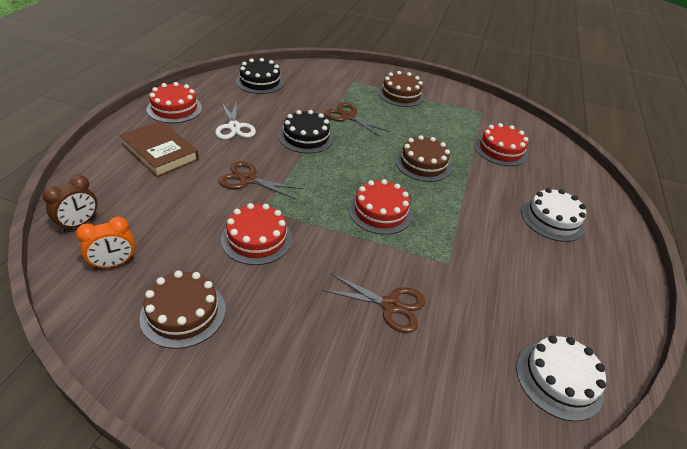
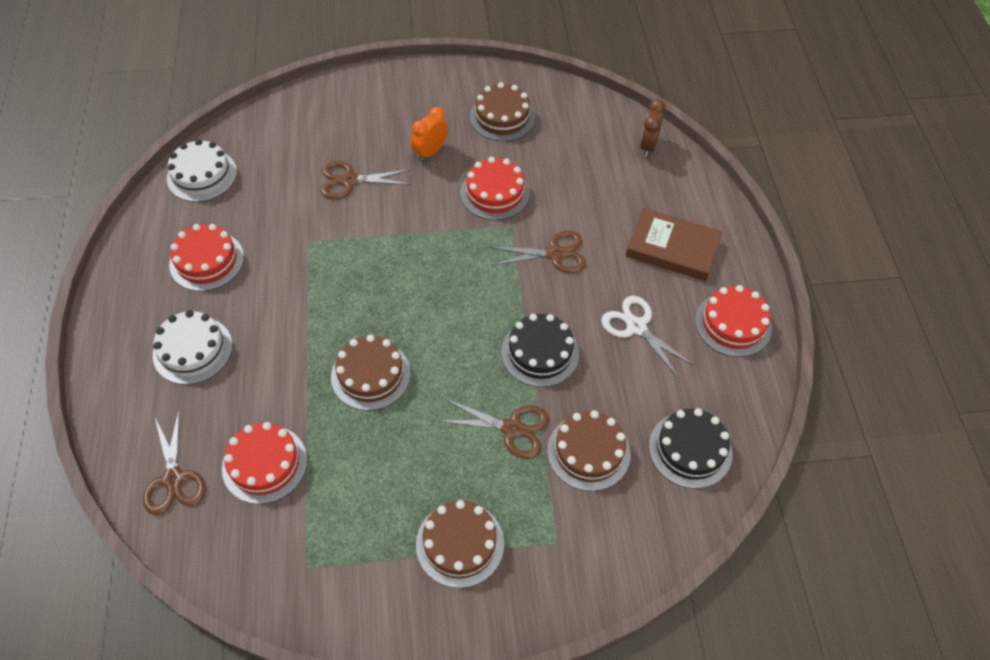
camera: 160 degrees right, 15 degrees up
(114, 264) = (584, 128): orange clock -> orange clock (430, 152)
(313, 97) = (588, 452): none -> brown cake
(380, 212) = (395, 273): red cake -> red cake (207, 261)
(558, 162) = (174, 479): none -> brown scissors

